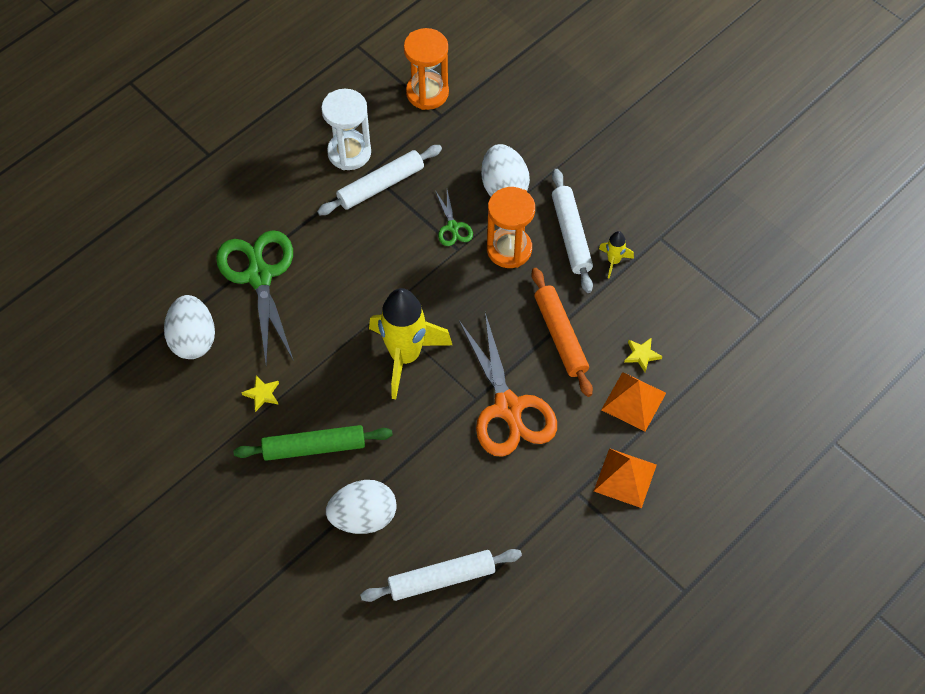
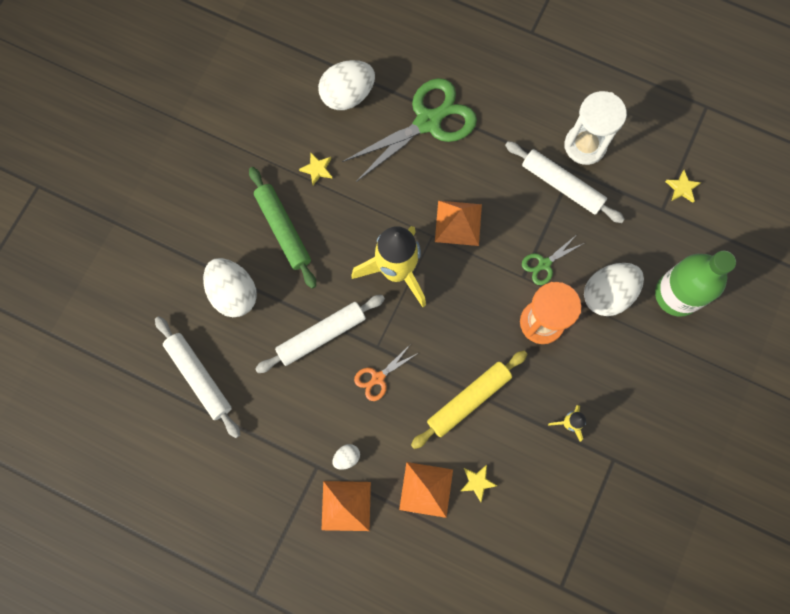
camera: 70 degrees right, 15 degrees up
(379, 285) = (458, 223): none -> orange pyramid
(427, 93) = (682, 188): orange hourglass -> yellow star
(508, 408) = (378, 378): orange scissors -> orange scissors, size x0.46
(526, 134) = (677, 294): none -> green bottle
(560, 336) = (468, 400): orange rolling pin -> yellow rolling pin
(571, 235) = (580, 374): white rolling pin -> white rolling pin (321, 335)
(577, 462) = (347, 457): none -> white egg

